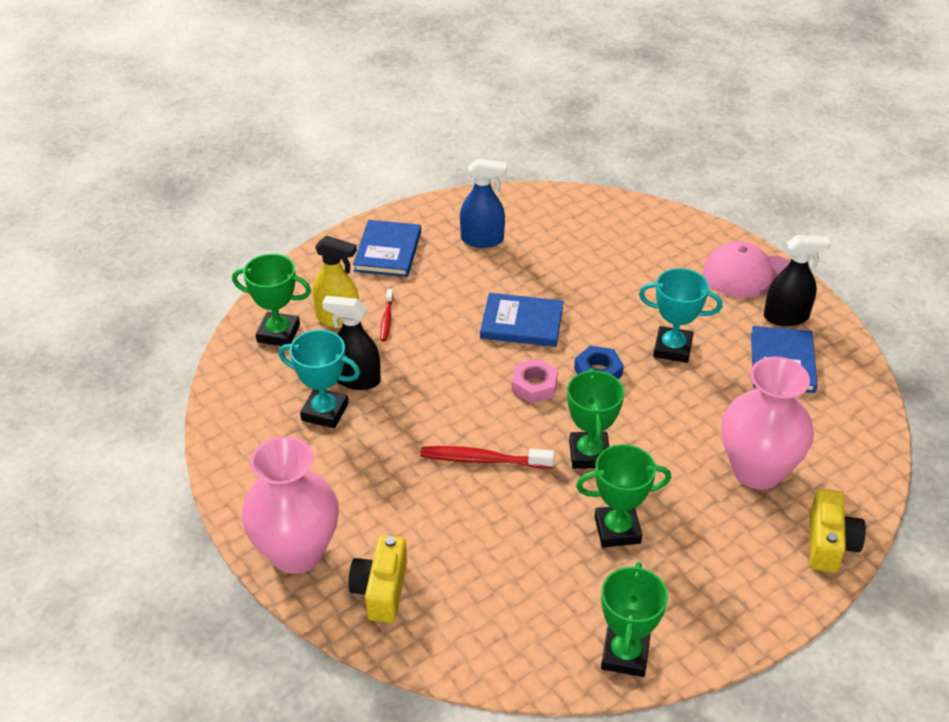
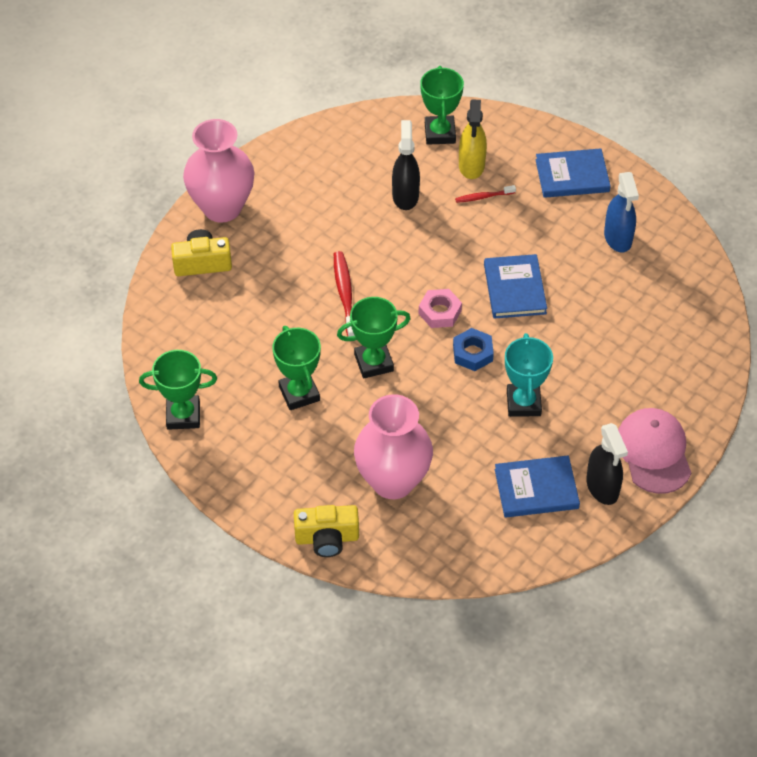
camera: 75 degrees right, 10 degrees up
(325, 412) = (363, 186): turquoise trophy -> none

